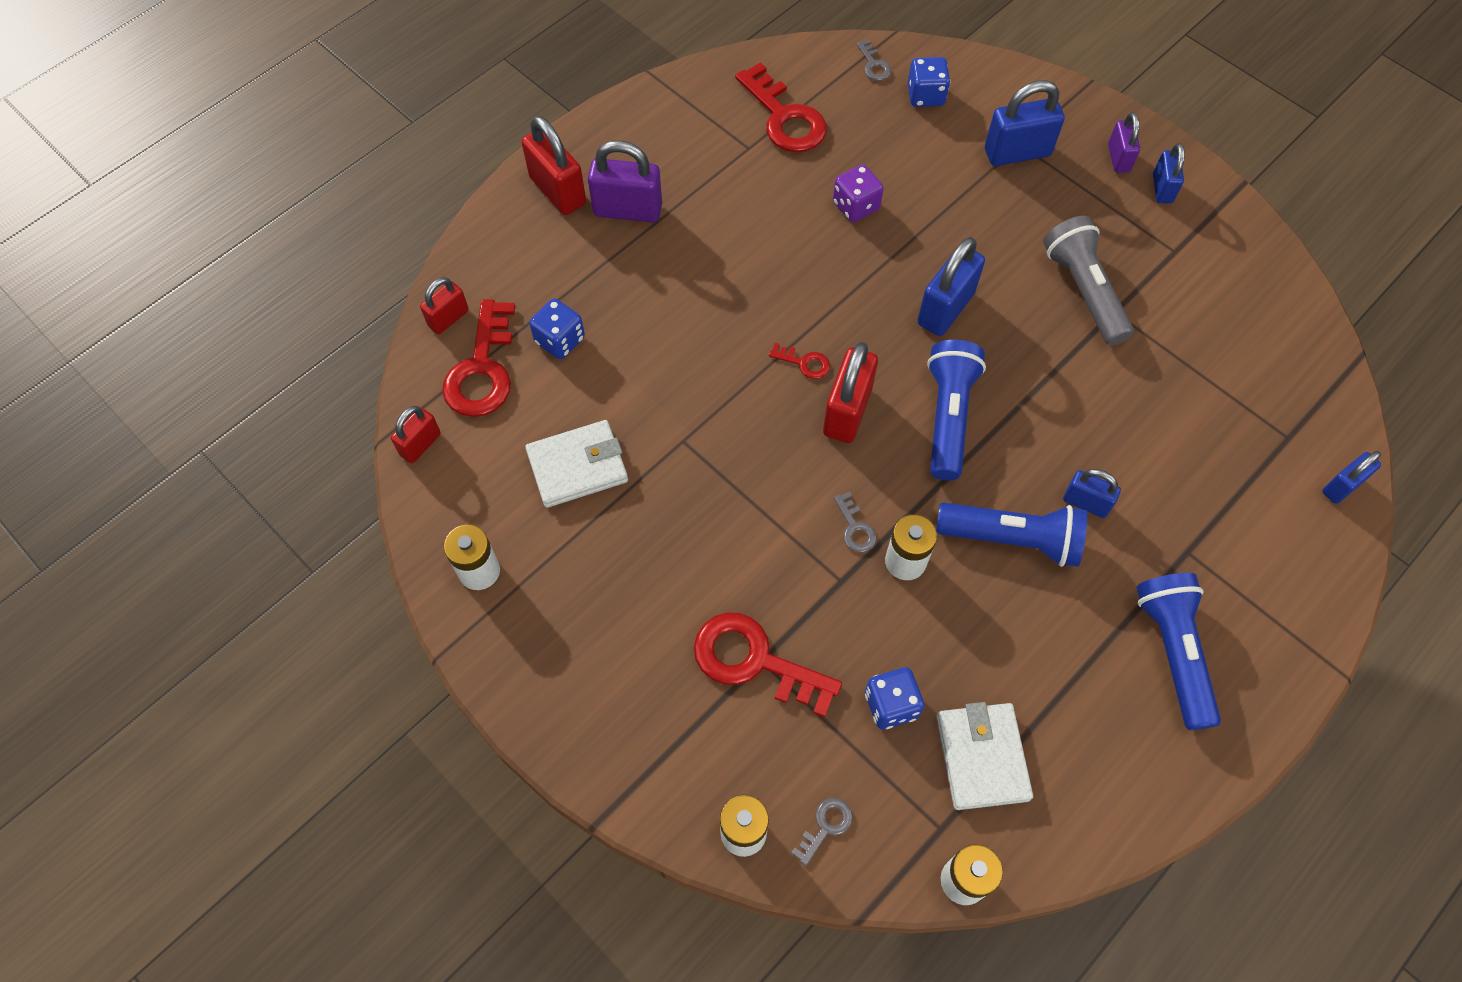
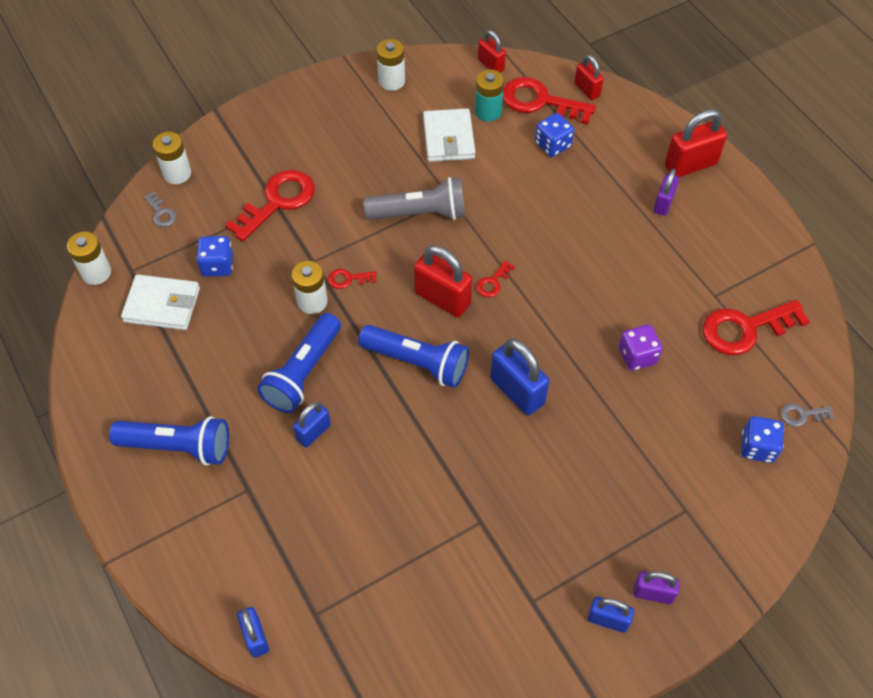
camera: 105 degrees right, 5 degrees down
(515, 428) = (488, 111): none -> turquoise battery
(628, 210) = (663, 203): purple padlock -> purple padlock, size x0.60
(855, 528) = (348, 279): grey key -> red key
(1017, 152) = (675, 503): blue padlock -> none
(1083, 291) = (508, 503): grey flashlight -> grey flashlight (420, 213)

